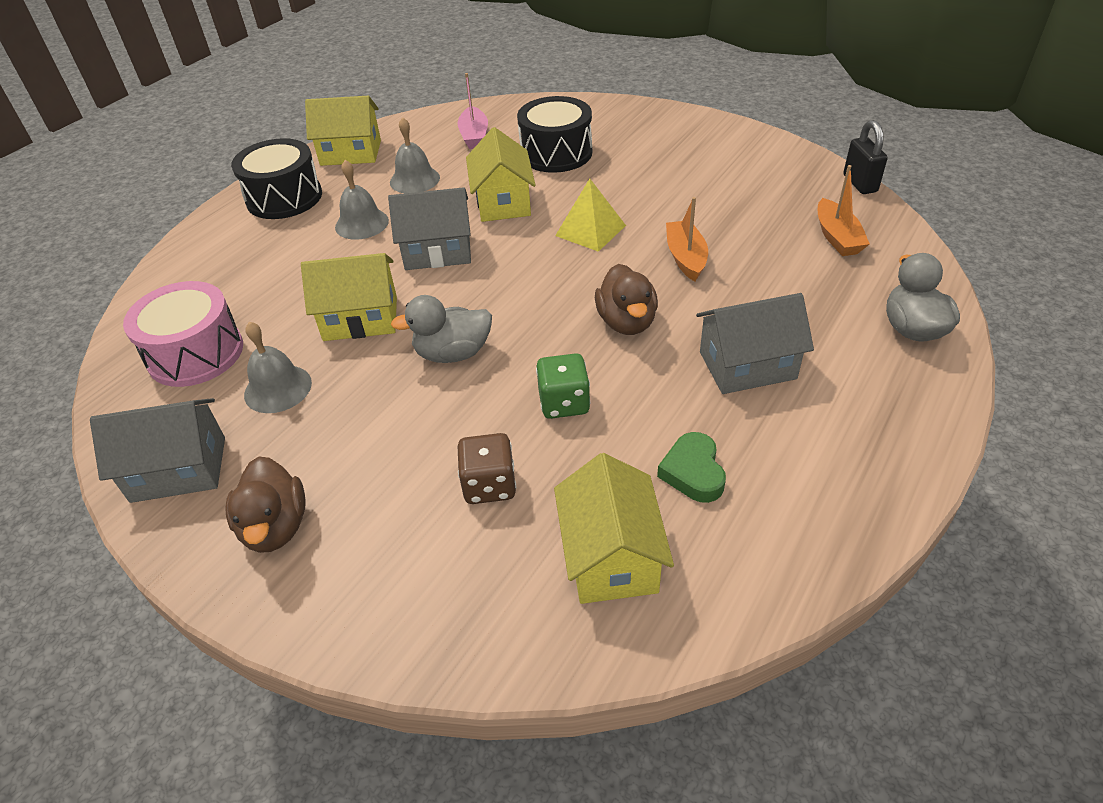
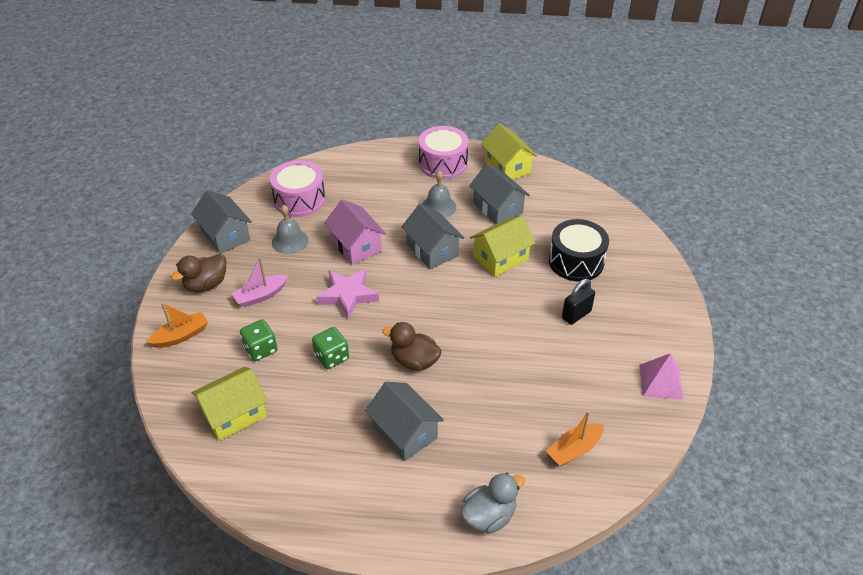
camera: 60 degrees right, 0 degrees up
(284, 198) = (443, 163): black drum -> pink drum
(360, 318) = (356, 246): yellow house -> pink house
(414, 180) = (498, 208): grey bell -> grey house
(453, 353) = (348, 295): grey duck -> pink star
(474, 136) = (567, 213): pink boat -> pink boat (261, 295)
(489, 485) = (260, 349): brown dice -> green dice
(590, 230) = (497, 311): yellow pyramid -> none
(626, 322) = (414, 361): brown duck -> brown duck turned 60 degrees clockwise
(686, 258) = (496, 370): orange boat -> orange boat (181, 336)
(693, 472) = (304, 431): green heart -> none
(769, 155) = (661, 381): none -> pink pyramid
(860, 184) = (659, 449): black padlock -> black padlock (576, 315)

